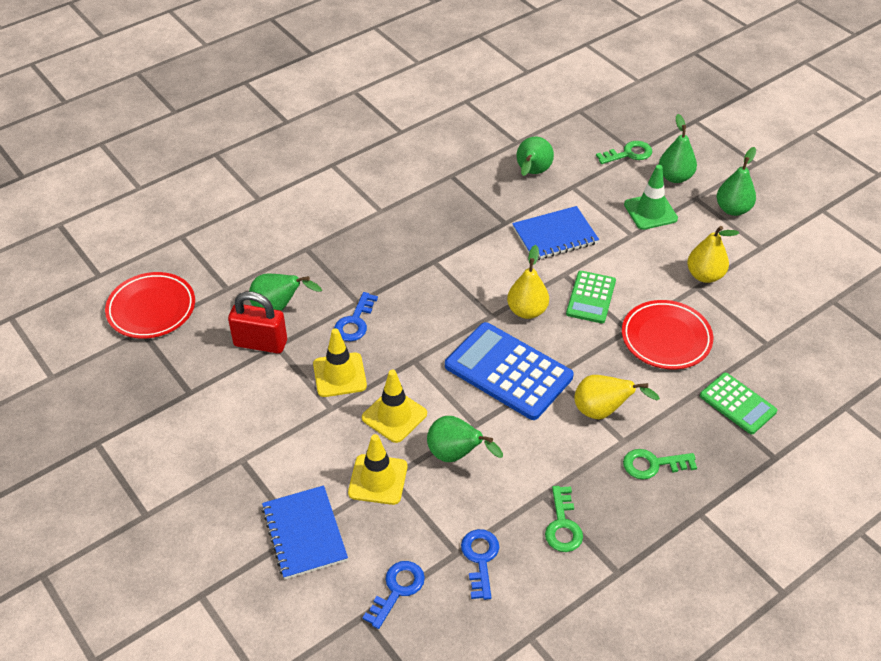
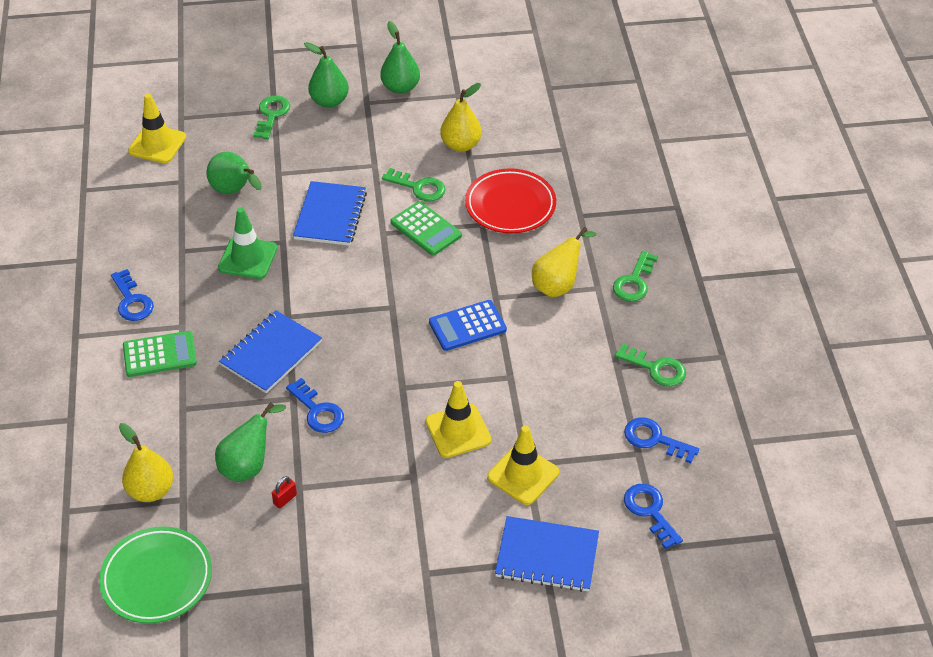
camera: 60 degrees left, 0 degrees up
(151, 309) = (157, 578): red plate -> green plate
(260, 343) = (285, 499): red padlock -> red padlock, size x0.41
(339, 375) = (377, 451): yellow traffic cone -> yellow traffic cone (157, 144)
(384, 175) = (132, 301): none -> blue key
(391, 269) = (271, 353): none -> blue notebook
(456, 455) = (535, 406): green pear -> none
(508, 371) = (467, 326): blue calculator -> blue calculator, size x0.58
(527, 311) = (406, 279): yellow pear -> yellow pear (151, 490)
(632, 272) = (419, 187): none -> green key
(650, 212) = (357, 139): green traffic cone -> green traffic cone (248, 258)
(737, 404) = (610, 199): green calculator -> green calculator (160, 354)

